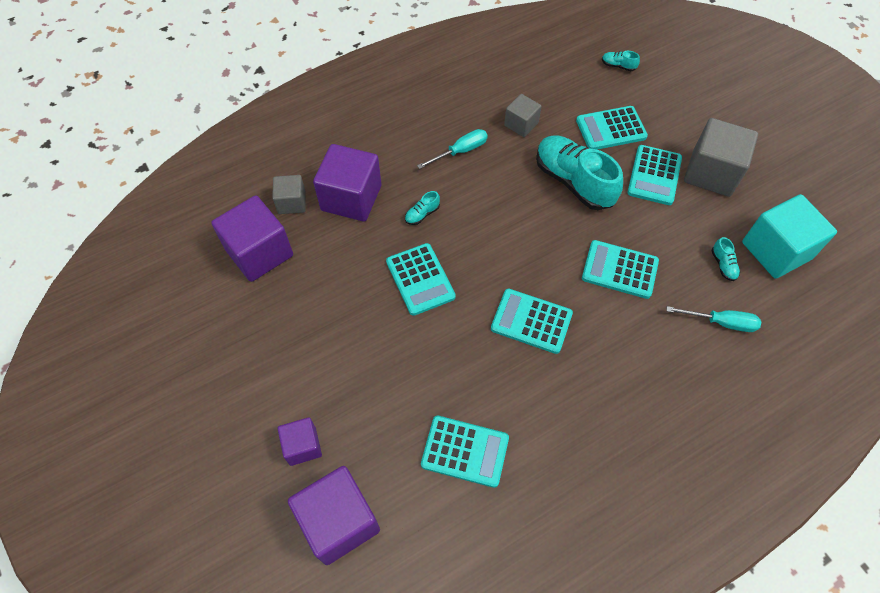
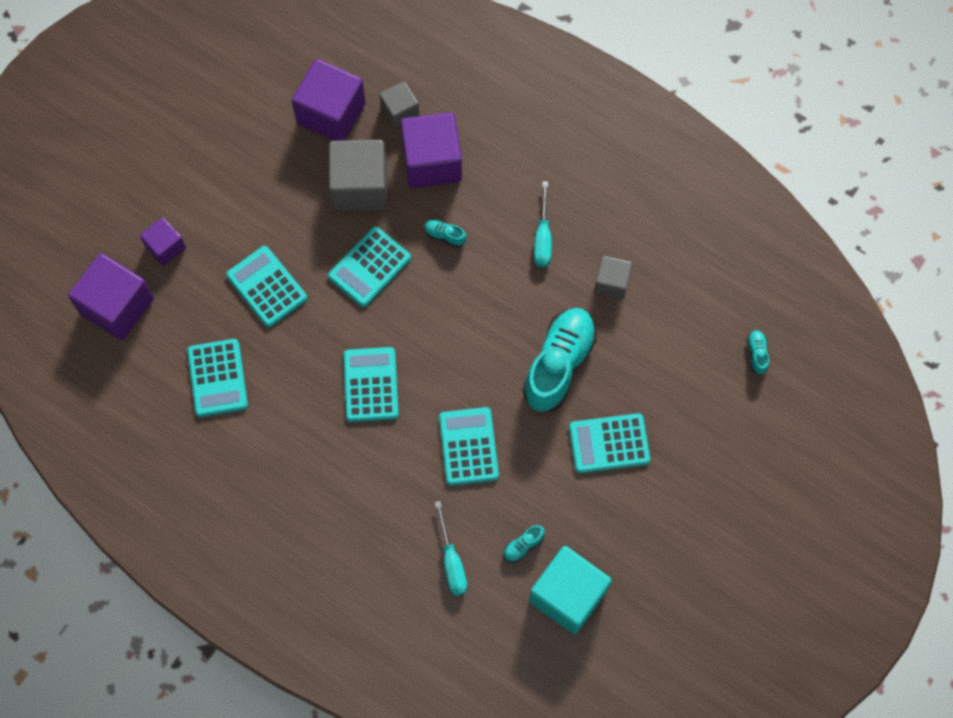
camera: 65 degrees right, 10 degrees up
(460, 151) = (543, 237): turquoise screwdriver -> turquoise screwdriver turned 60 degrees clockwise
(611, 129) = (653, 378): turquoise calculator -> turquoise calculator (266, 287)
(711, 173) = (643, 502): grey cube -> grey cube (360, 186)

